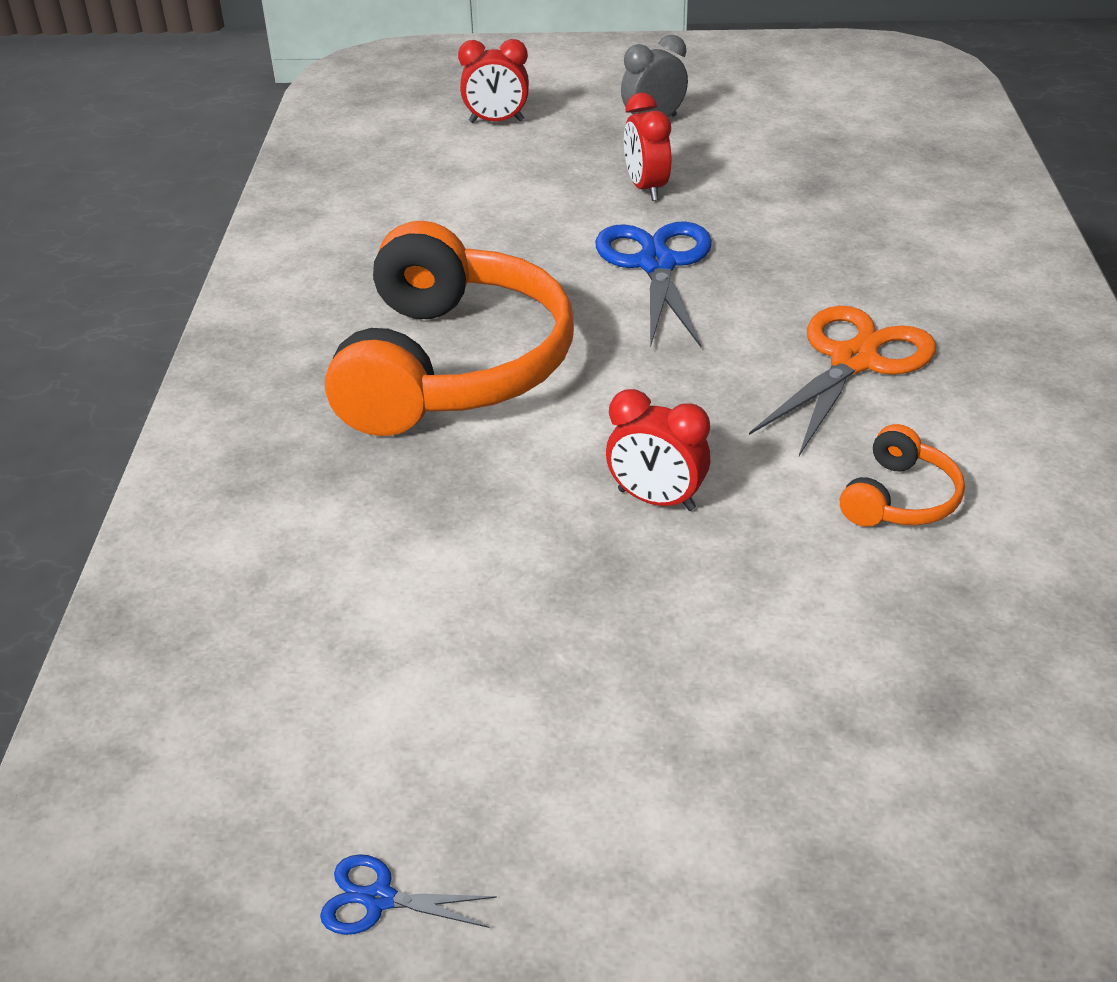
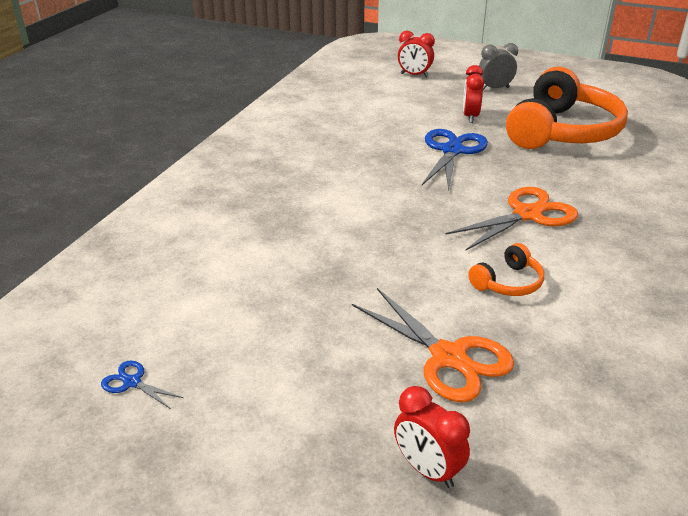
camera: 20 degrees right, 5 degrees down
(452, 366) = (320, 173): orange headphones -> orange headphones (562, 131)
(656, 500) = (378, 252): red clock -> red clock (427, 470)
(892, 667) = (448, 357): none -> orange scissors

